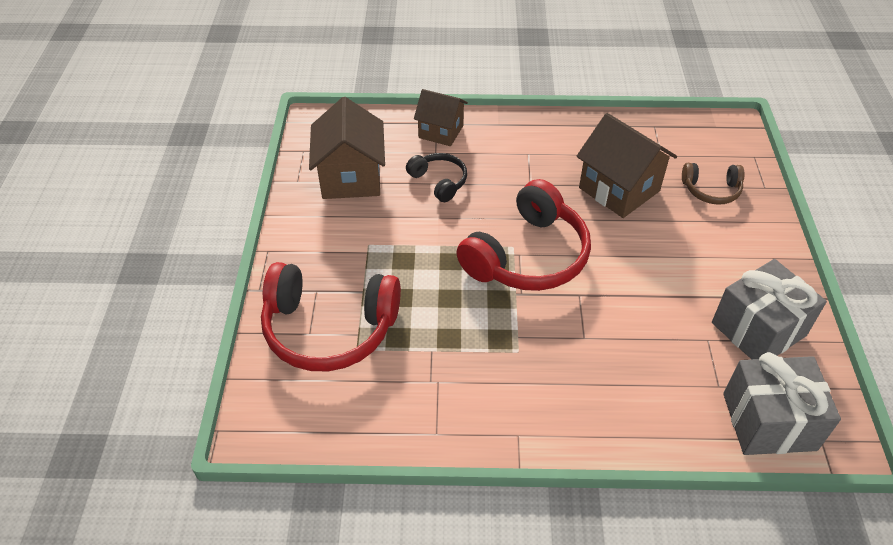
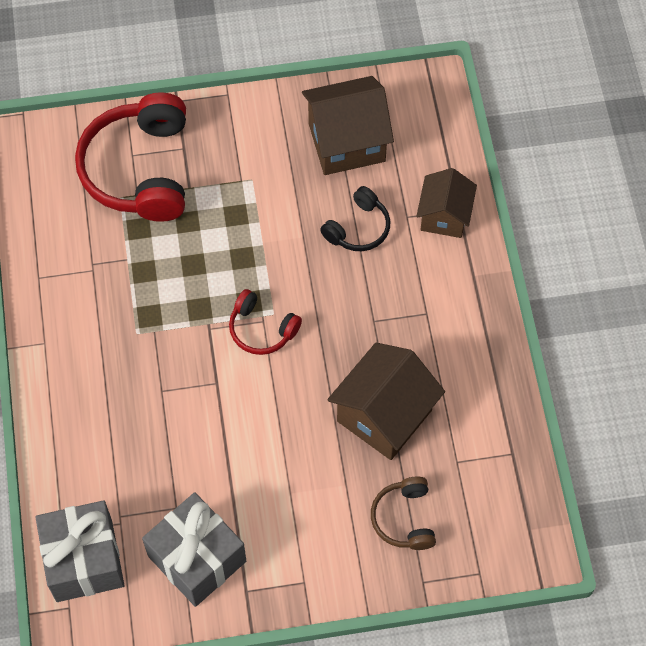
camera: 80 degrees right, 15 degrees up
(528, 256) = (261, 329): red headphones -> red headphones, size x0.51

